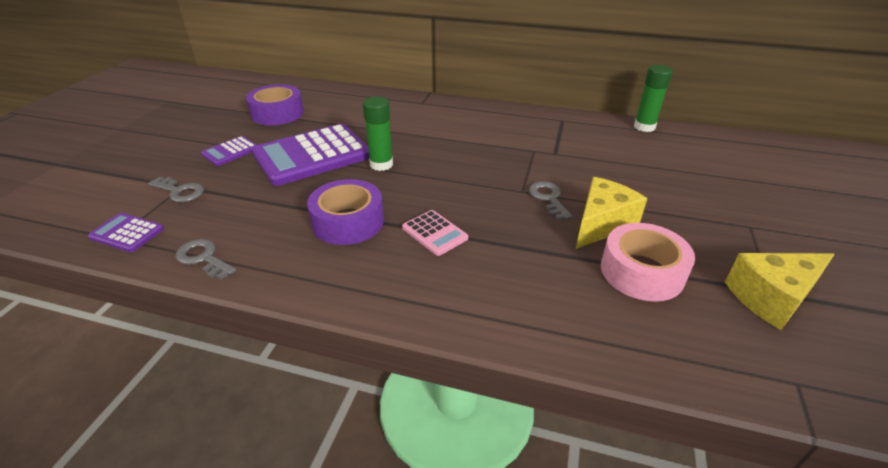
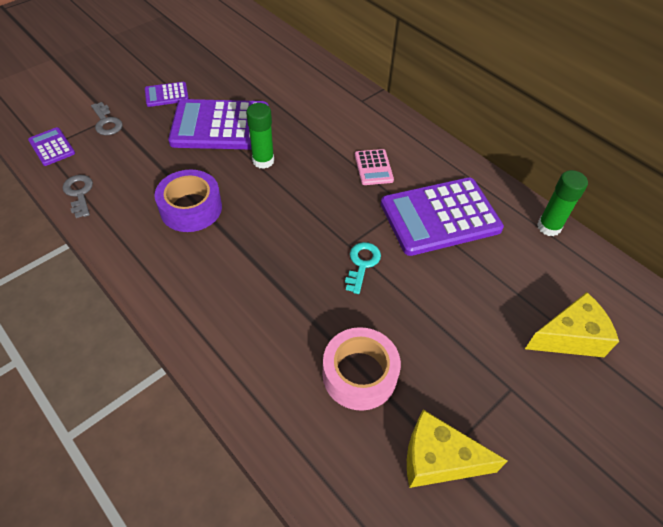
camera: 30 degrees right, 15 degrees up
(277, 113) = (232, 64): purple tape -> none
(434, 233) = (241, 251): pink calculator -> pink calculator (373, 167)
(548, 198) = (362, 264): grey key -> turquoise key
(567, 148) = (440, 217): none -> purple calculator
(601, 224) = (378, 313): yellow cheese -> yellow cheese (569, 337)

